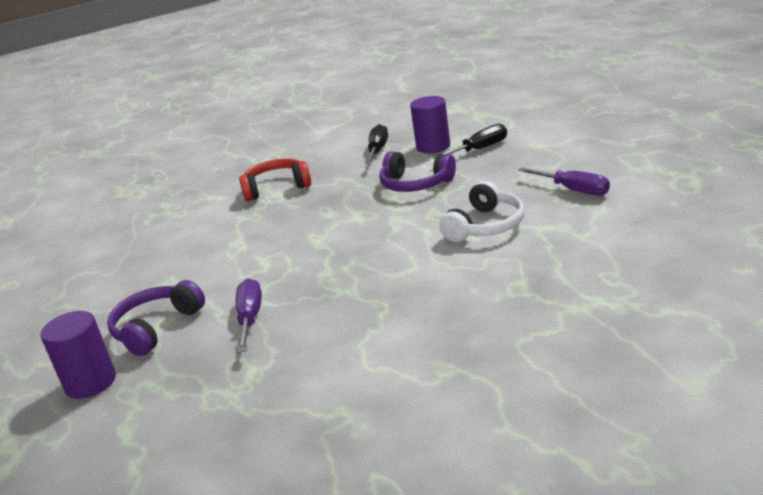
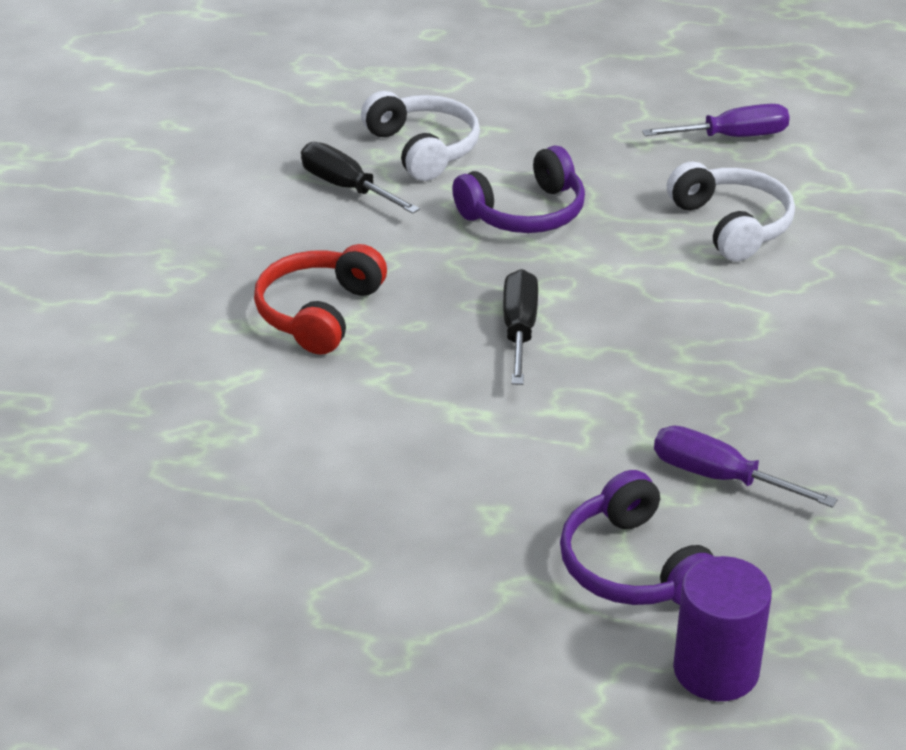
camera: 60 degrees left, 10 degrees up
(433, 146) = (423, 149): purple cylinder -> white headphones
(479, 149) = (500, 127): black screwdriver -> black screwdriver (519, 330)

